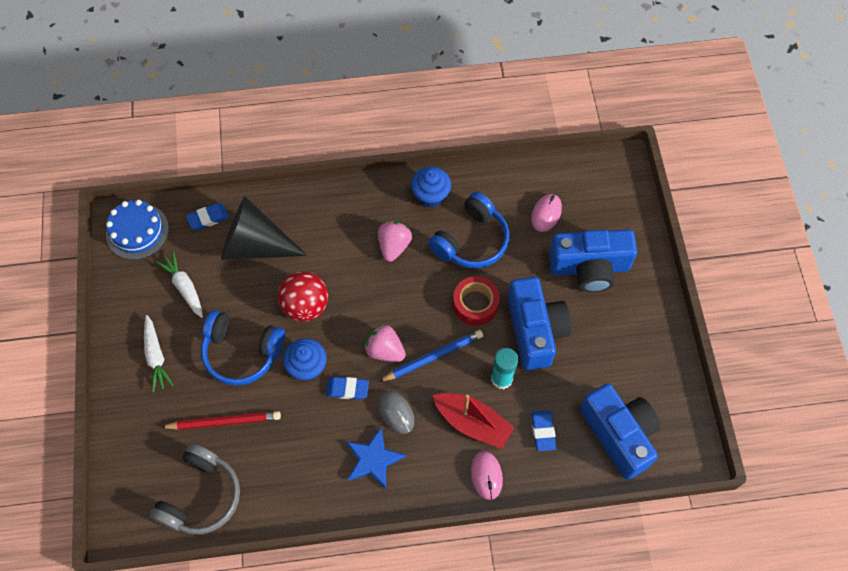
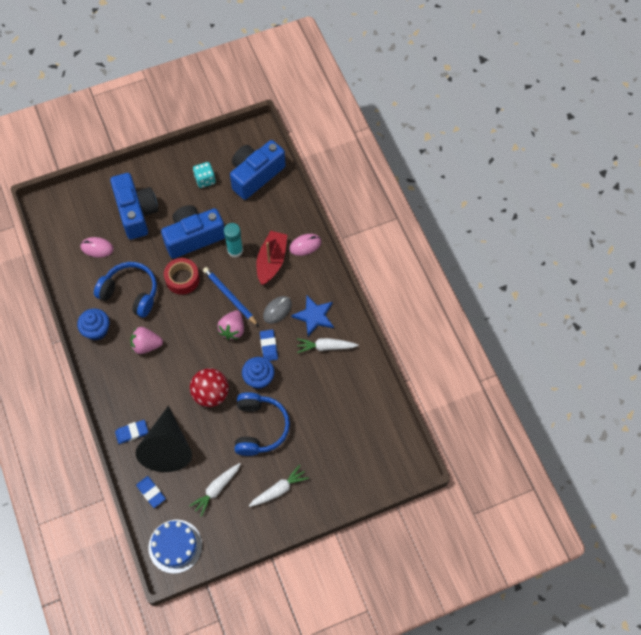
camera: 105 degrees left, 0 degrees up
(201, 496) = (372, 419): grey headphones -> none
(224, 421) = (315, 422): red pencil -> none
(323, 463) = (326, 347): none -> white carrot
(543, 431) = (266, 218): blue eraser -> blue eraser (132, 432)
(624, 363) = (205, 180): none -> turquoise dice

